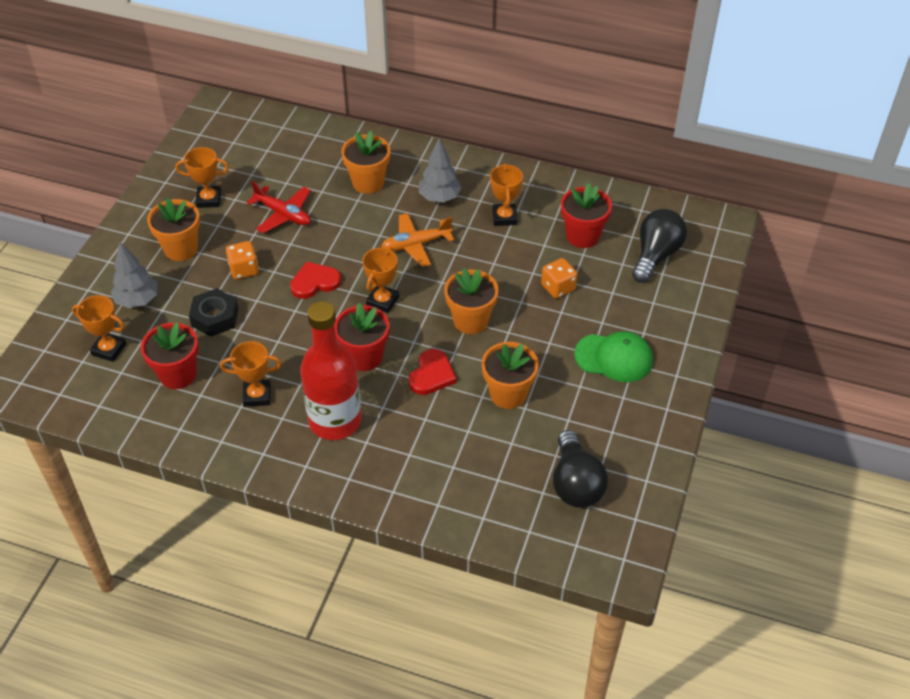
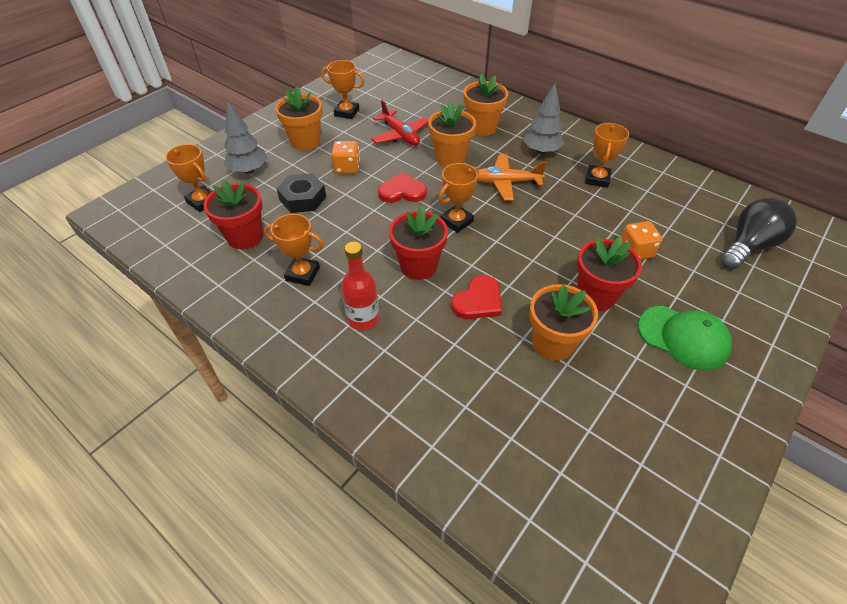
camera: 20 degrees right, 0 degrees up
(335, 421) = (363, 319): red bottle -> red bottle, size x0.57
(470, 320) = (536, 260): orange flower pot -> orange flower pot (450, 158)
(575, 483) = (604, 474): black light bulb -> none
(582, 236) = (672, 211): red flower pot -> red flower pot (596, 296)

